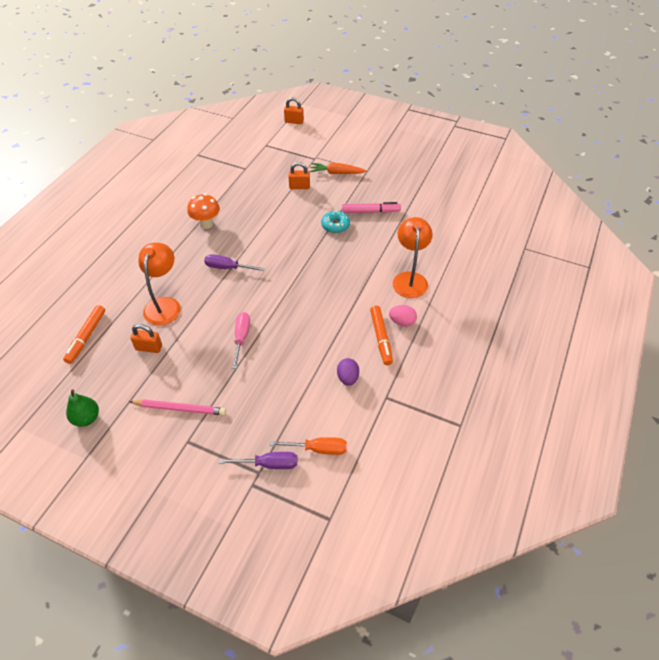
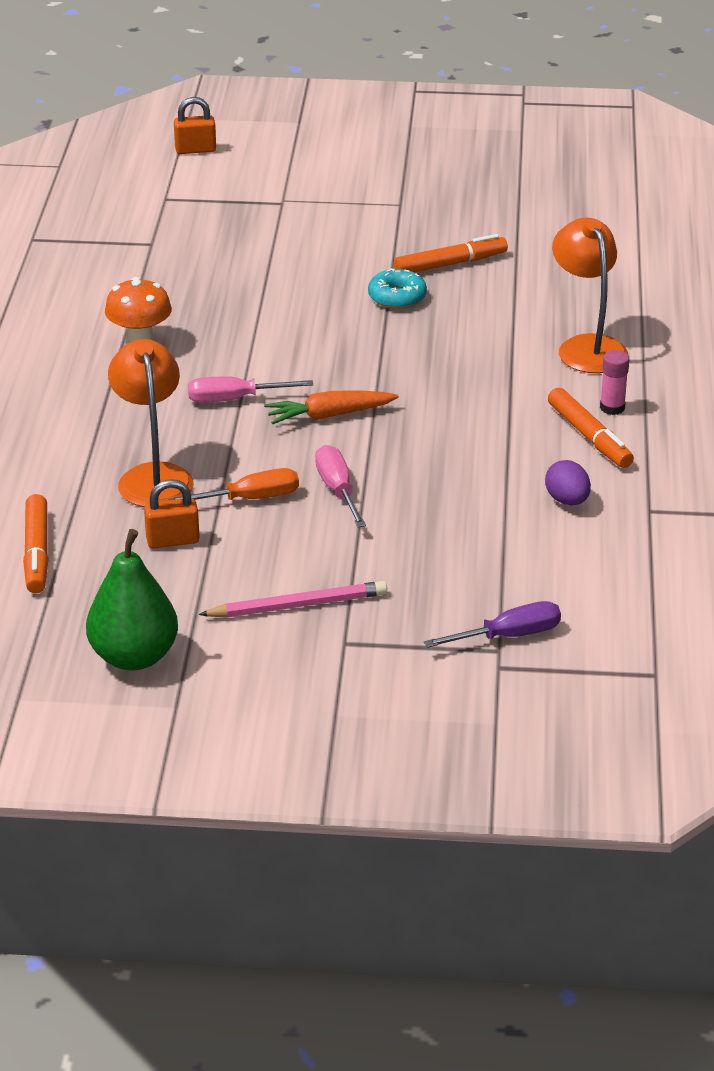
camera: 20 degrees left, 15 degrees down
(86, 418) = (134, 657): green pear -> green pear, size x1.53
(227, 268) = (233, 399): purple screwdriver -> pink screwdriver
(299, 186) = (284, 252): orange padlock -> none
(319, 449) = (580, 598): orange screwdriver -> orange screwdriver (251, 498)
(337, 173) = (343, 217): orange carrot -> orange carrot (330, 415)
(370, 211) = (450, 264): pink marker -> orange marker
(402, 322) = (612, 408): pink egg -> pink glue stick

